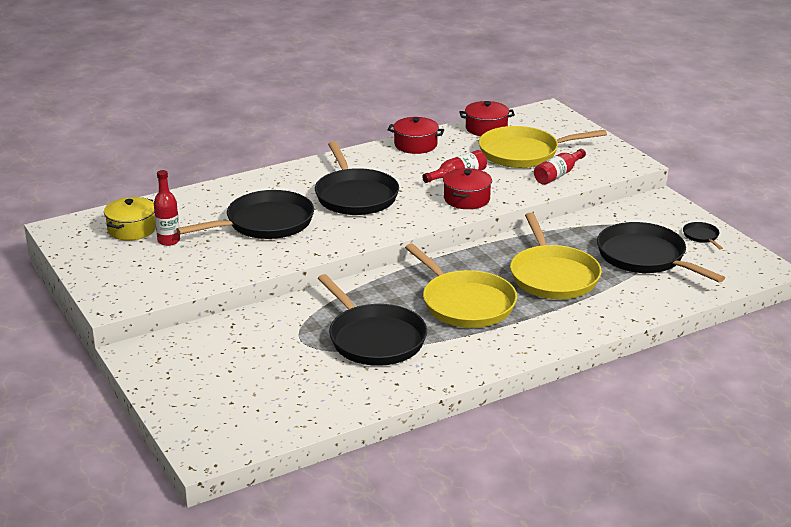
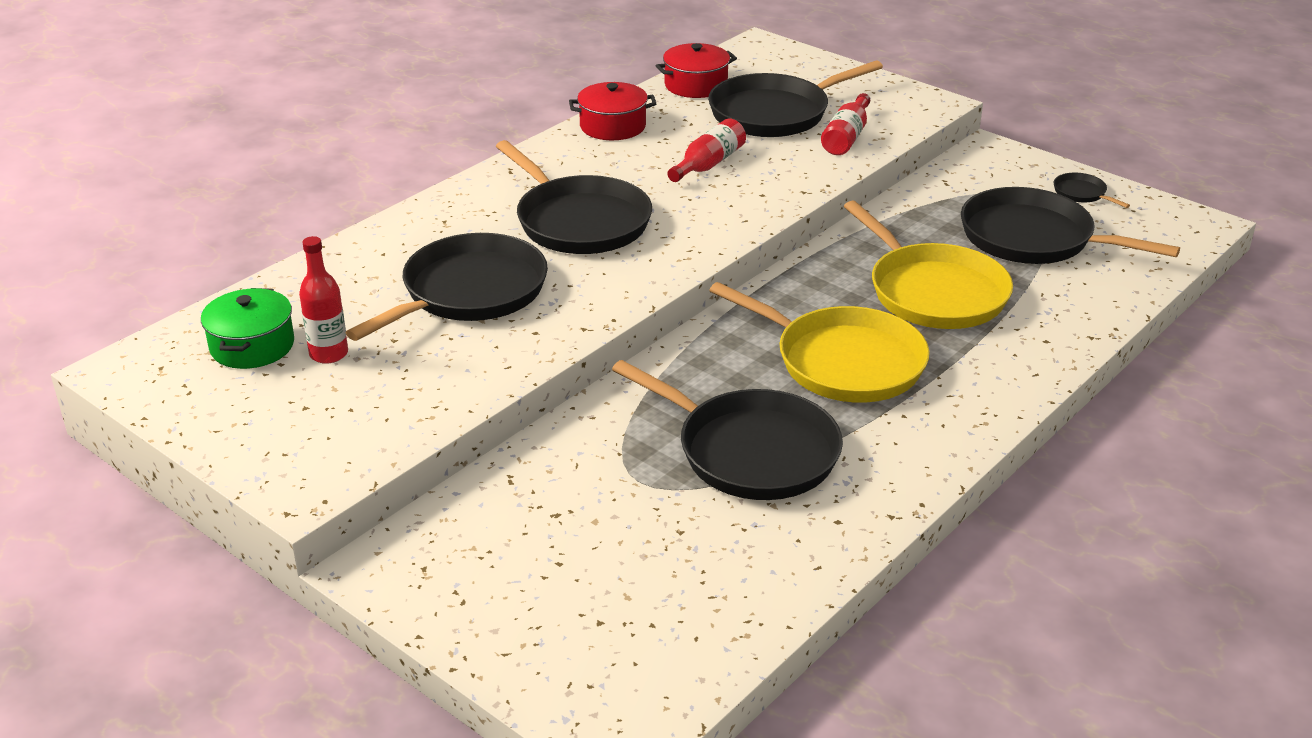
camera: 20 degrees left, 5 degrees up
(132, 229) = (252, 346): yellow pot -> green pot
(466, 199) = (747, 197): red pot -> none
(523, 153) = (774, 113): yellow pan -> black pan

